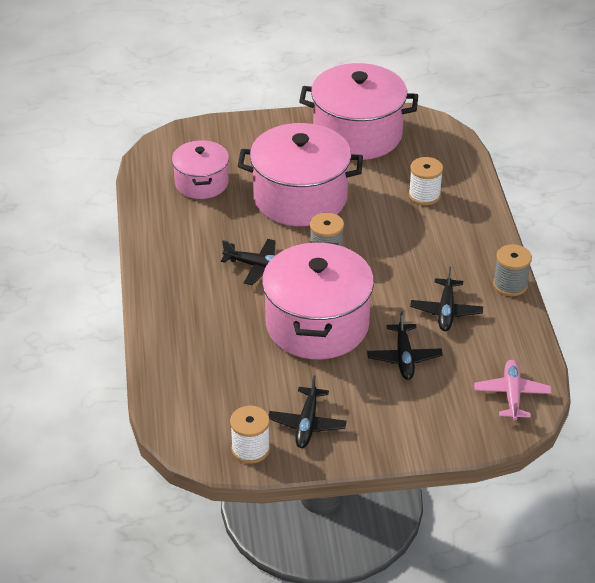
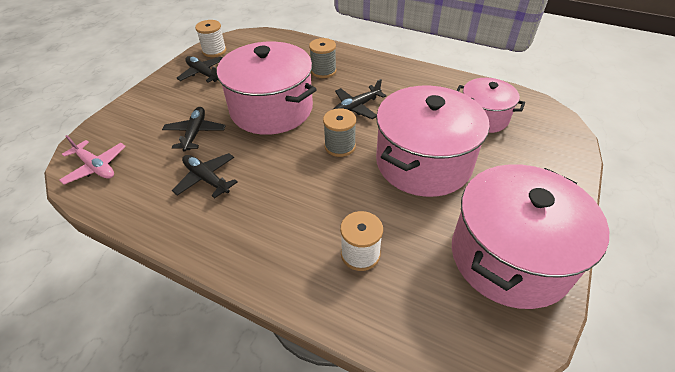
camera: 125 degrees right, 5 degrees up
(404, 358) = (195, 133): black plane -> black plane turned 60 degrees clockwise
(510, 285) = (182, 241): grey spool -> grey spool (323, 71)

